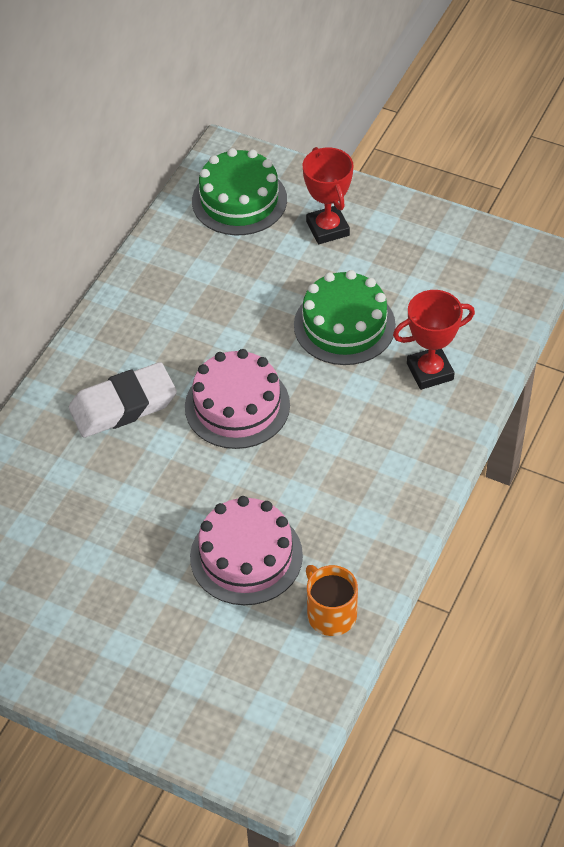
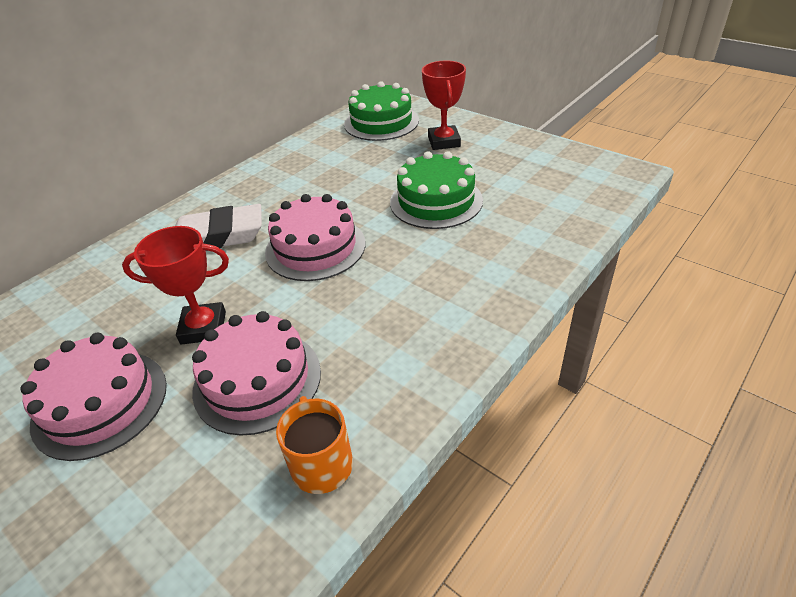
camera: 15 degrees right, 10 degrees down
(116, 600) = (100, 403): none -> pink cake
(430, 371) = (506, 242): red trophy -> red trophy (203, 327)

